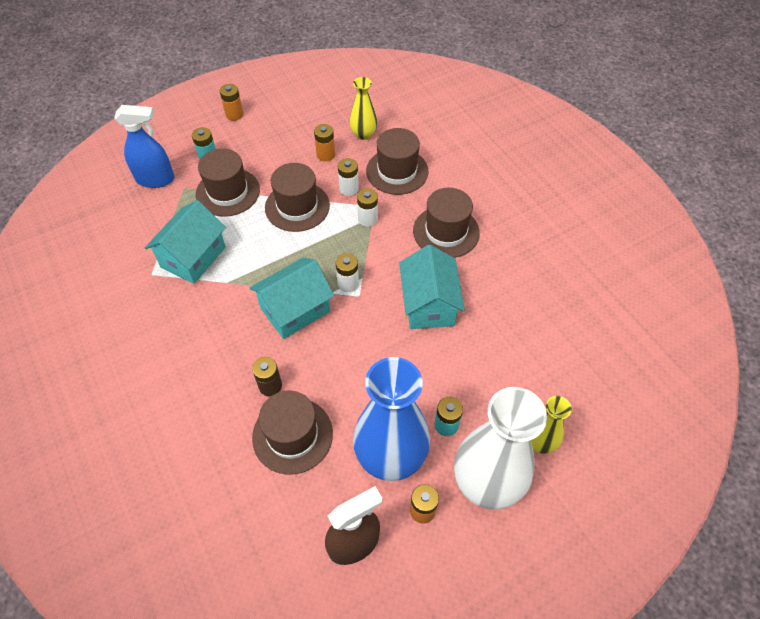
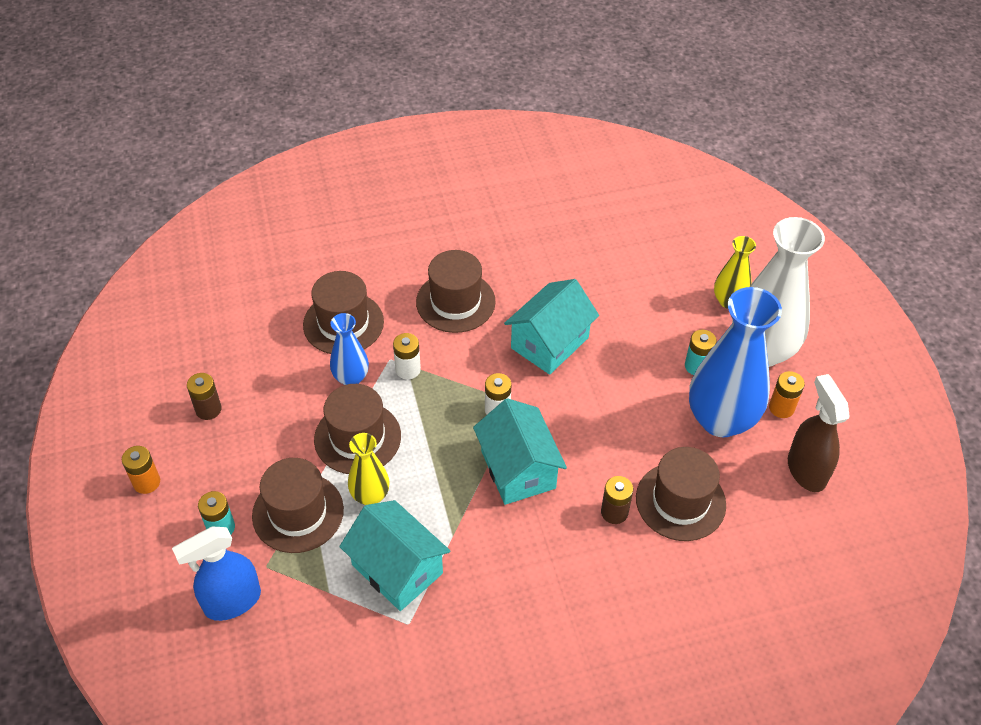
camera: 75 degrees left, 5 degrees down
(155, 179) = (232, 601): blue spray bottle -> blue spray bottle turned 135 degrees counterclockwise
(298, 125) = (208, 409): none -> brown battery
(325, 155) = (280, 389): orange battery -> none
(349, 189) = (351, 378): white battery -> blue vase
(363, 134) = (263, 342): yellow vase -> yellow vase (370, 495)
(429, 304) = (549, 343): turquoise house -> turquoise house turned 60 degrees counterclockwise

